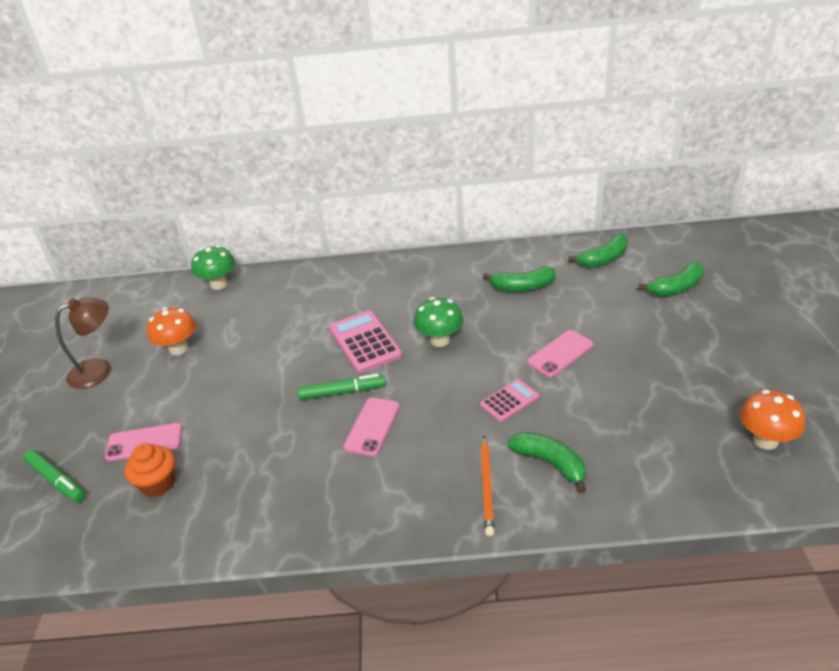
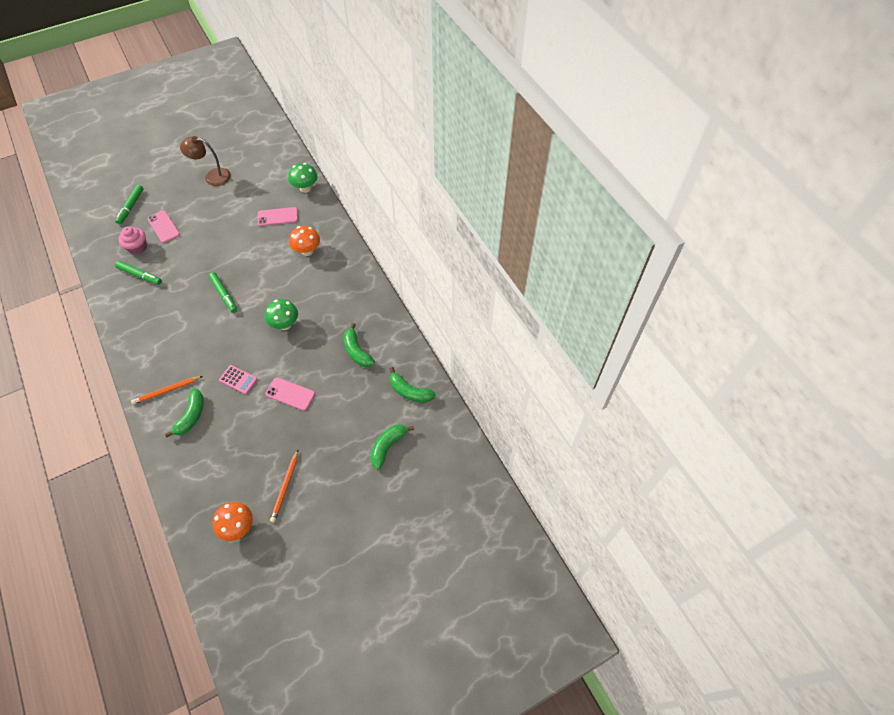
camera: 60 degrees right, 20 degrees up
(99, 370) = (212, 177): brown lamp -> brown lamp turned 150 degrees clockwise
(158, 483) = (138, 247): orange cupcake -> pink cupcake
(178, 348) = (239, 201): orange mushroom -> orange mushroom (307, 251)
(222, 489) = (140, 275): none -> green marker
(365, 342) = (271, 286): pink calculator -> none
(372, 427) = (199, 320): pink phone -> pink phone (278, 217)
(676, 288) = (388, 446): green banana -> green banana turned 90 degrees clockwise
(710, 383) = (285, 487): none -> orange pencil

